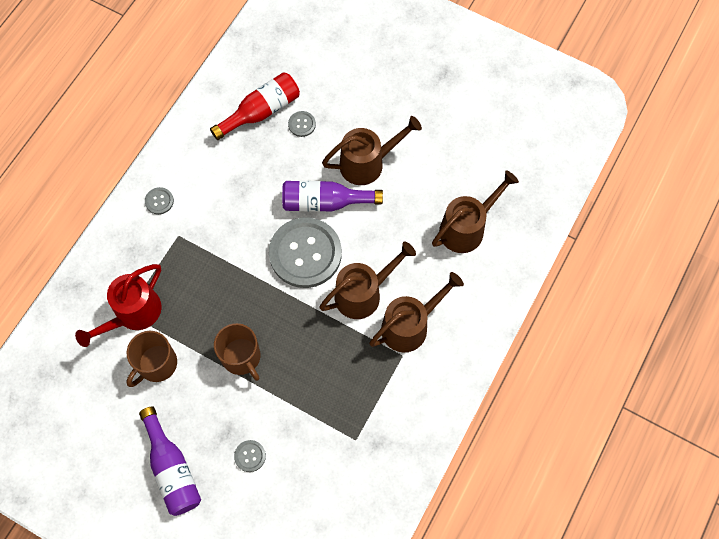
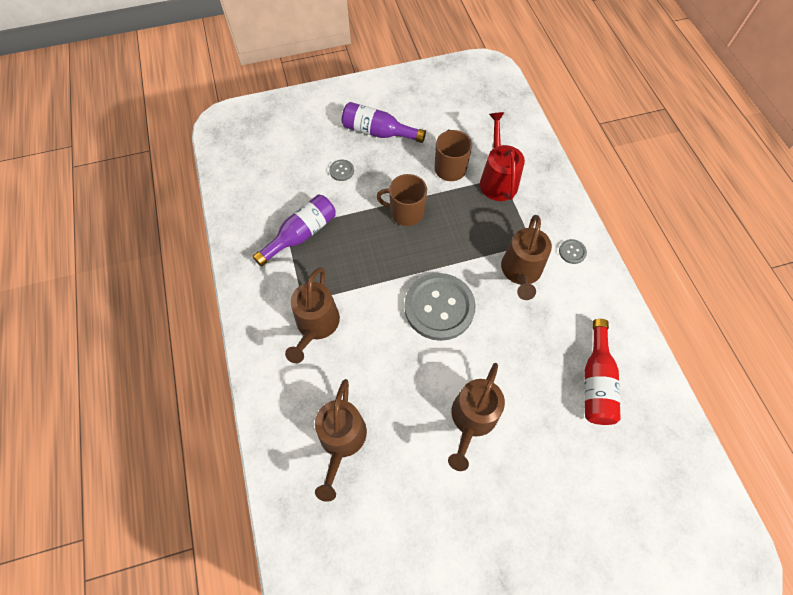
camera: 135 degrees right, 5 degrees down
(302, 124) = (556, 402): grey button -> none
(325, 202) = (467, 356): purple bottle -> purple bottle (301, 235)
(364, 293) = (370, 318): brown watering can -> brown watering can (521, 272)

